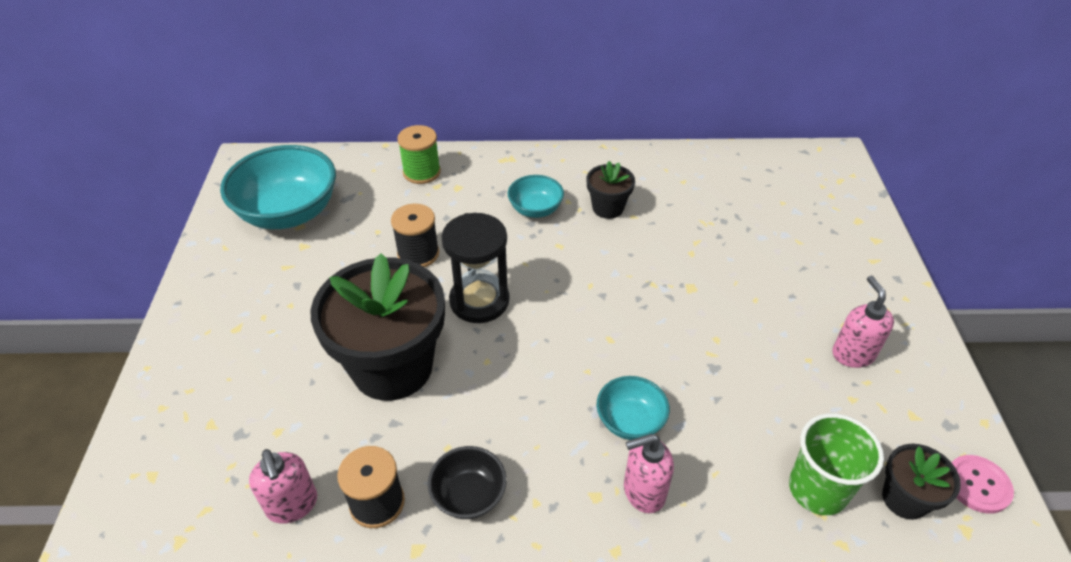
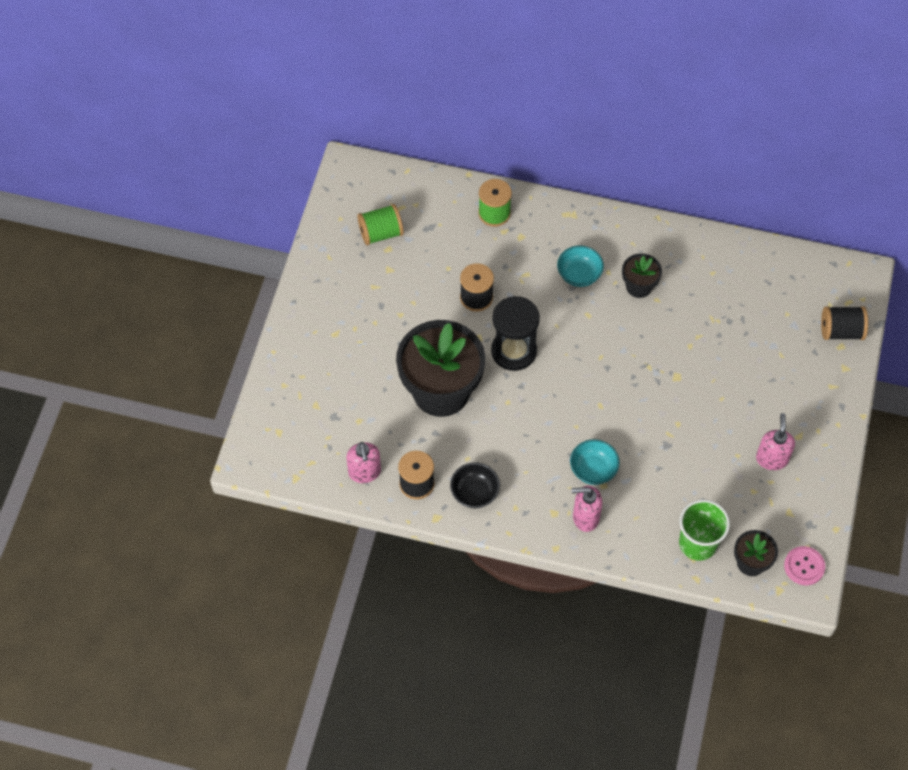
camera: 15 degrees right, 15 degrees up
(289, 213) = (381, 233): turquoise bowl -> green spool
(849, 207) = (841, 331): none -> black spool

